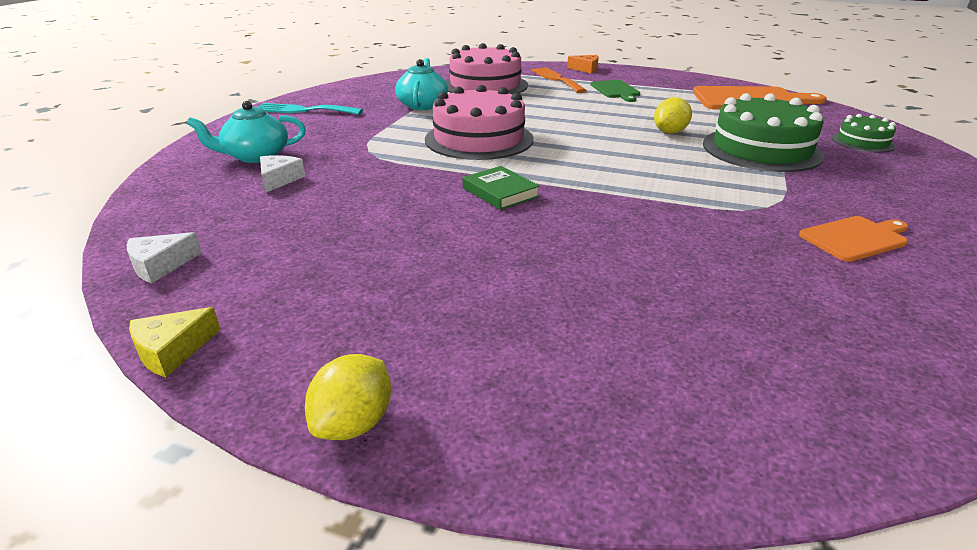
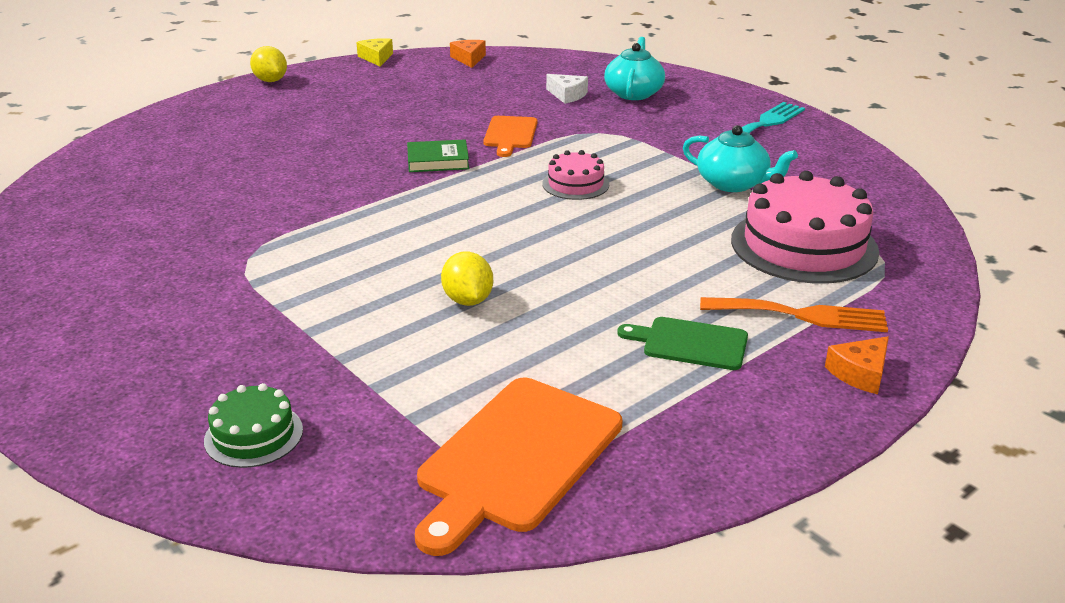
camera: 120 degrees right, 0 degrees up
(160, 265) = (469, 59): white cheese -> orange cheese
(479, 139) = (575, 184): pink cake -> pink cake, size x0.51
(761, 149) = (343, 334): green cake -> none
(855, 238) = (153, 266): orange cutting board -> orange cutting board (510, 134)

